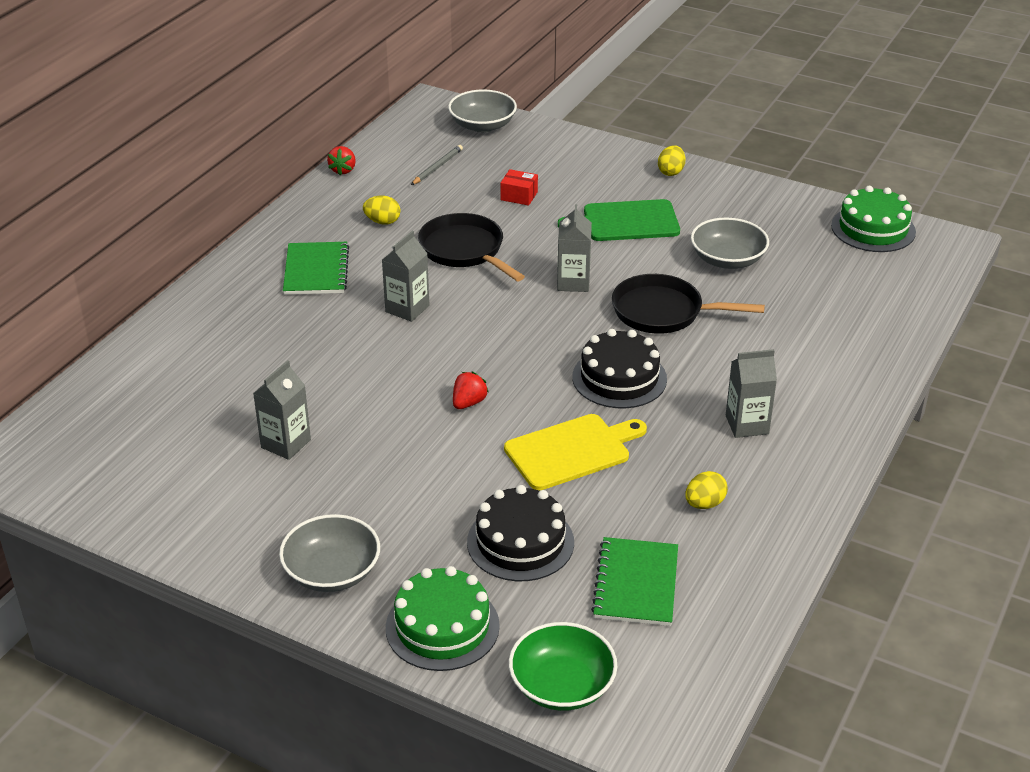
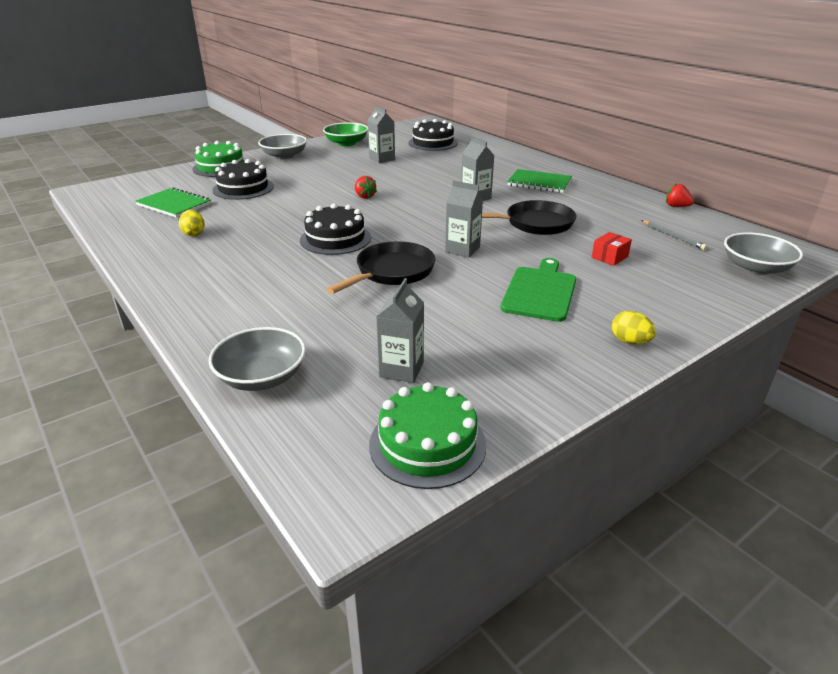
camera: 115 degrees right, 5 degrees down
(160, 414) = (433, 143): none -> black cake
(382, 222) = (591, 207): yellow egg -> none
(562, 685) = (151, 180): green bowl -> green bowl (346, 143)
(571, 451) = (289, 211): yellow cutting board -> none
(727, 259) = (441, 322): grey bowl -> grey bowl (261, 377)
(747, 425) = (234, 265): grey carton -> grey carton (401, 369)

